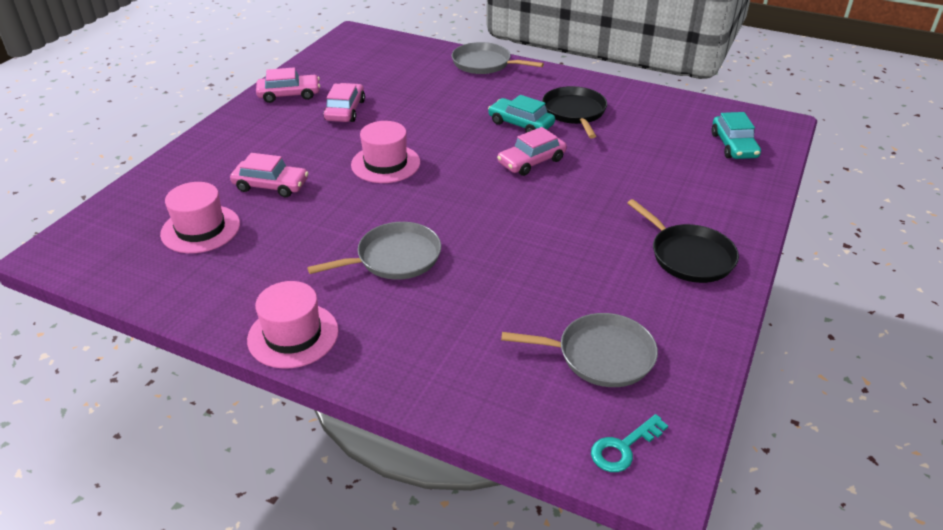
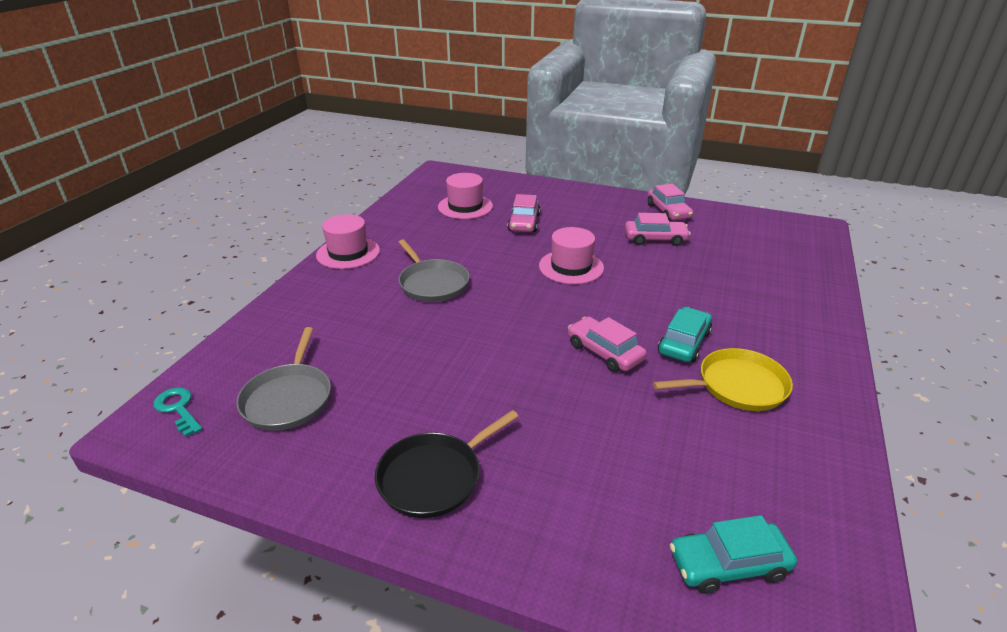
camera: 85 degrees right, 5 degrees down
(484, 64) = (817, 311): grey pan -> none
(574, 112) = (737, 386): black pan -> yellow pan

